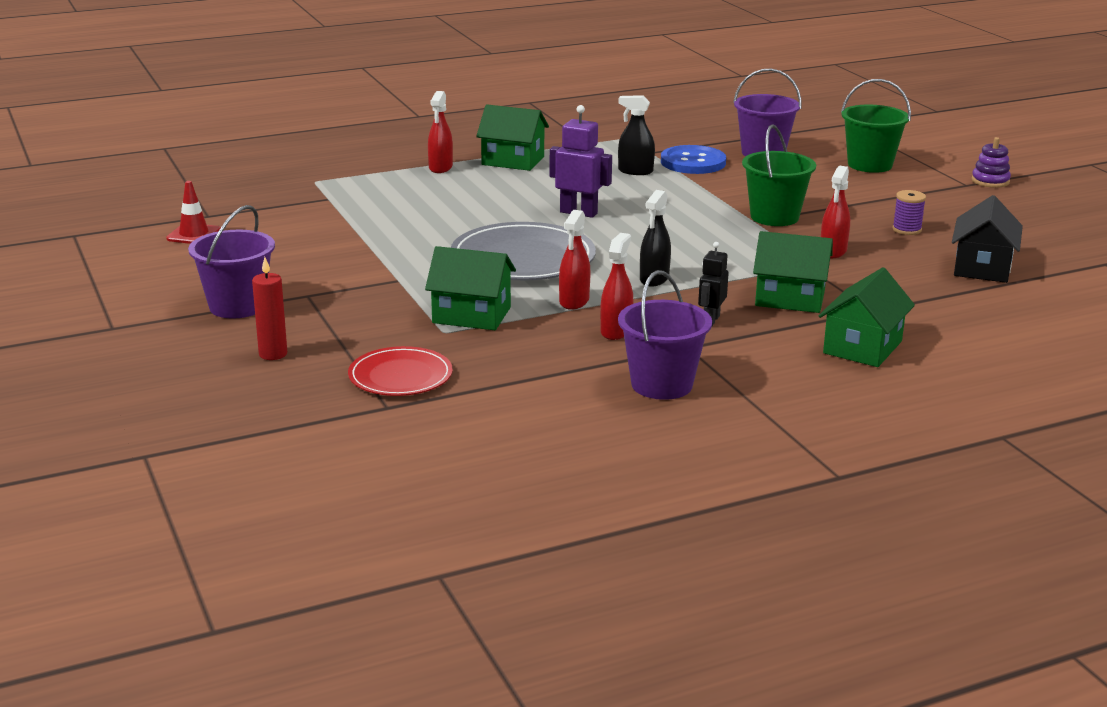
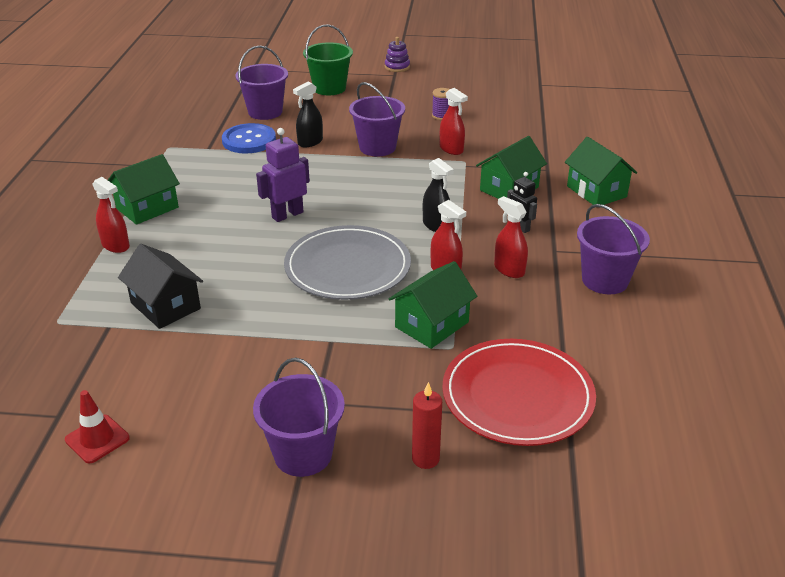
camera: 60 degrees left, 10 degrees up
(400, 376) = (517, 395): red plate -> red plate, size x1.65
(635, 171) = (237, 166): black spray bottle -> black spray bottle (310, 142)
(774, 217) = (377, 147): green bucket -> purple bucket
(982, 267) = (516, 116): black house -> black house (165, 306)

